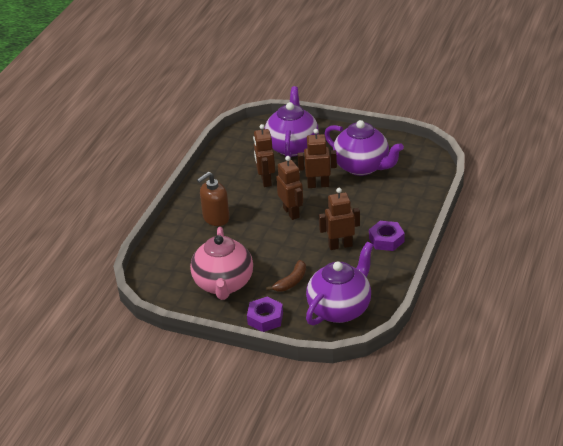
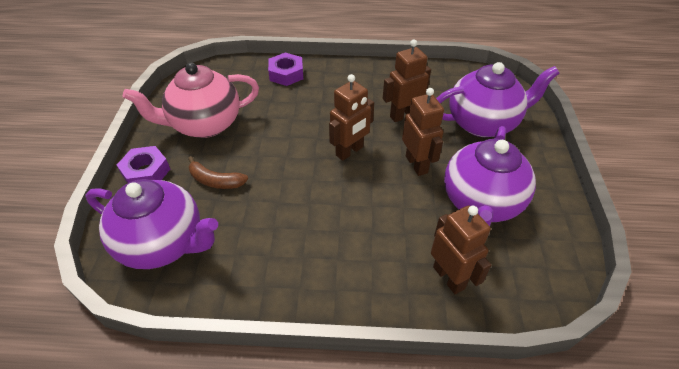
camera: 70 degrees right, 10 degrees up
(216, 218) = (318, 92): brown soap dispenser -> none
(340, 245) = (297, 215): brown robot -> brown robot (449, 277)
(386, 240) = (322, 268): purple nut -> purple nut (286, 74)

